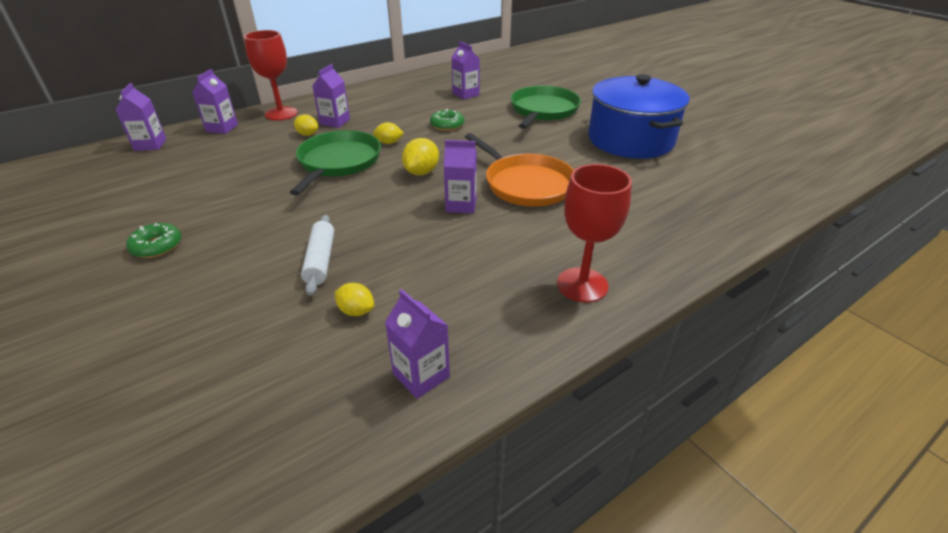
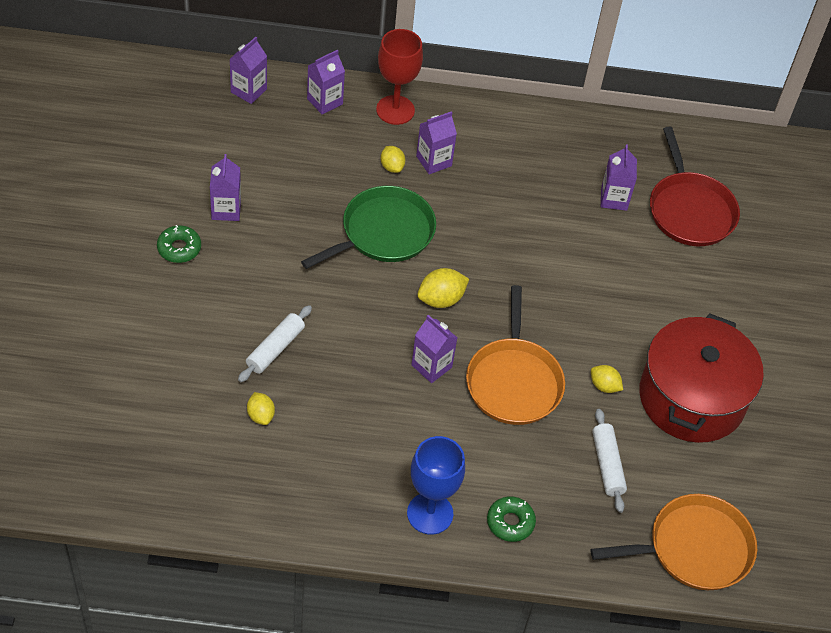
camera: 35 degrees right, 15 degrees up
(389, 143) = (453, 233): yellow lemon -> yellow lemon (604, 386)
(421, 375) = (255, 495): purple carton -> purple carton (226, 210)
(447, 125) = (535, 243): green donut -> green donut (510, 522)
(510, 83) = (690, 210): none -> red pan
(543, 110) = (663, 287): green pan -> none
(582, 285) = (430, 513): red goblet -> blue goblet
(630, 140) = (692, 398): blue pot -> red pot
(642, 189) = (607, 464): none -> white rolling pin
(751, 197) = (694, 548): none -> orange pan

